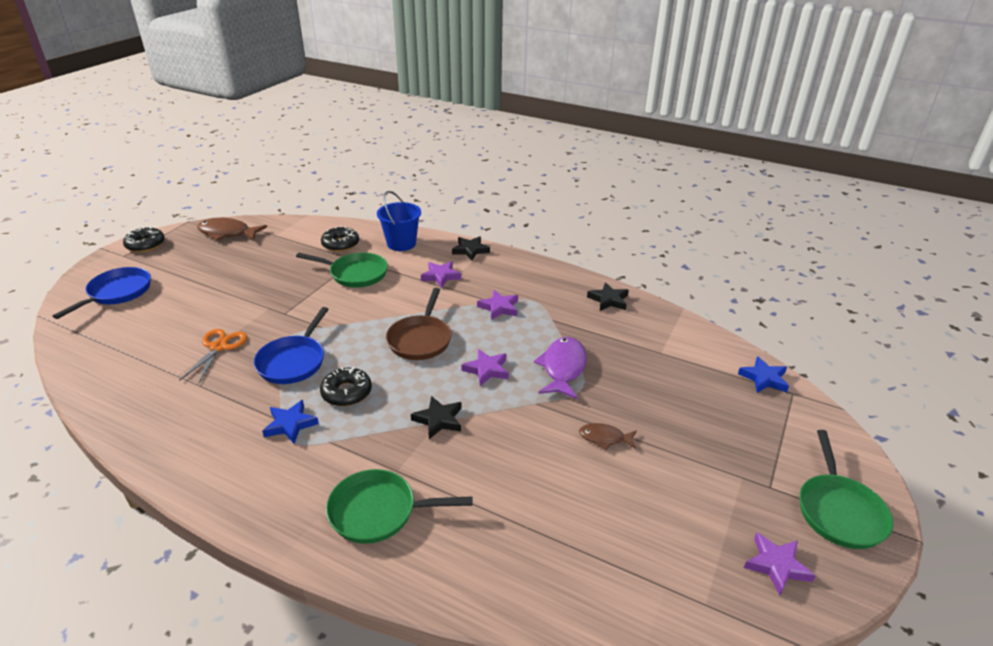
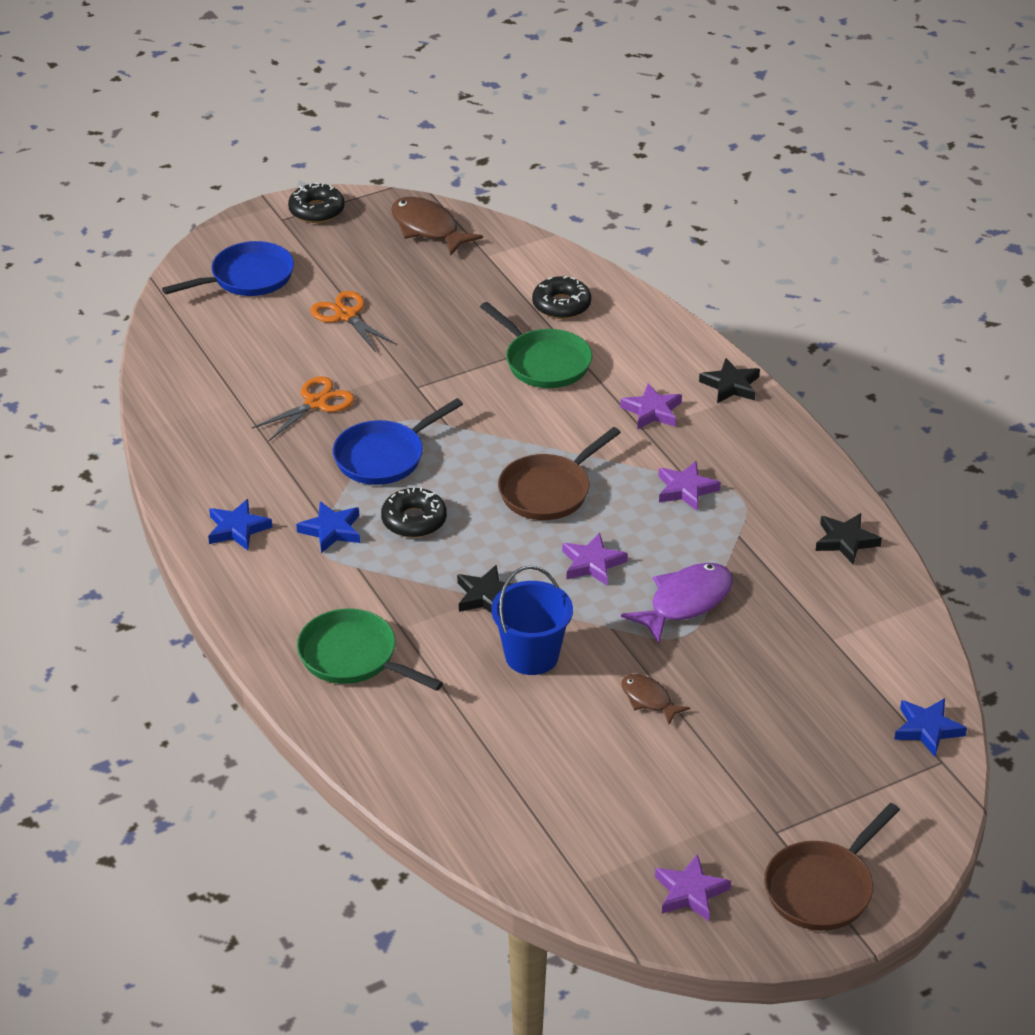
camera: 35 degrees right, 5 degrees up
(205, 291) = (346, 315): none -> orange scissors
(212, 455) = (237, 529): none -> blue star
(401, 243) = (644, 336): blue bucket -> blue bucket (531, 656)
(839, 511) = (822, 888): green pan -> brown pan

